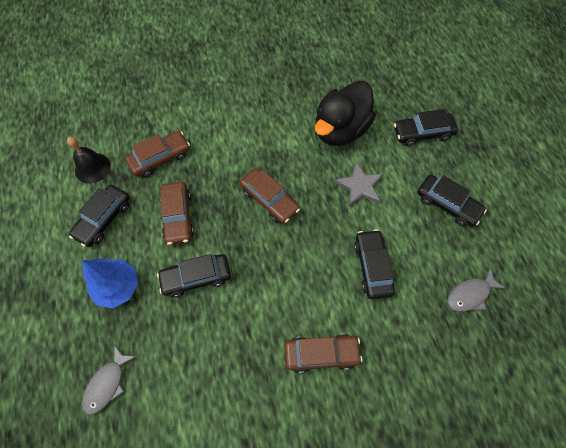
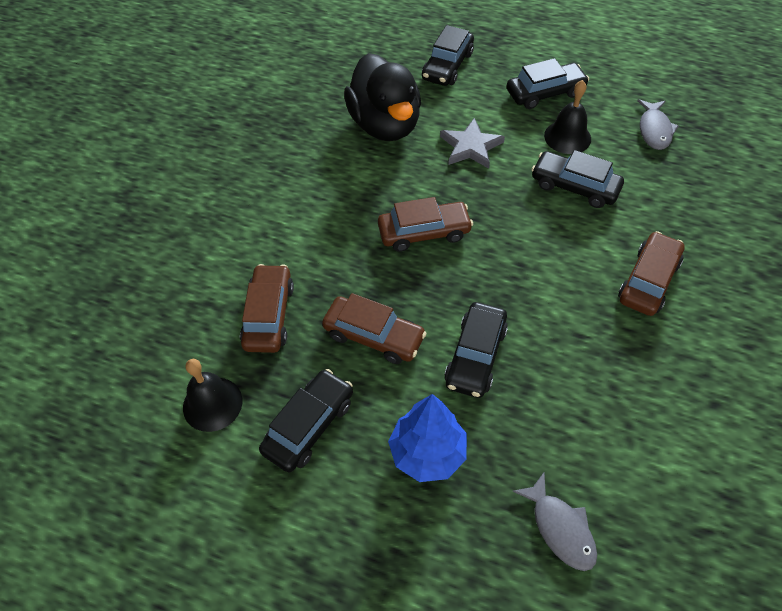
camera: 55 degrees left, 10 degrees down
(103, 219) = (309, 426): black car -> black car turned 120 degrees counterclockwise
(415, 240) = (567, 137): none -> black bell

